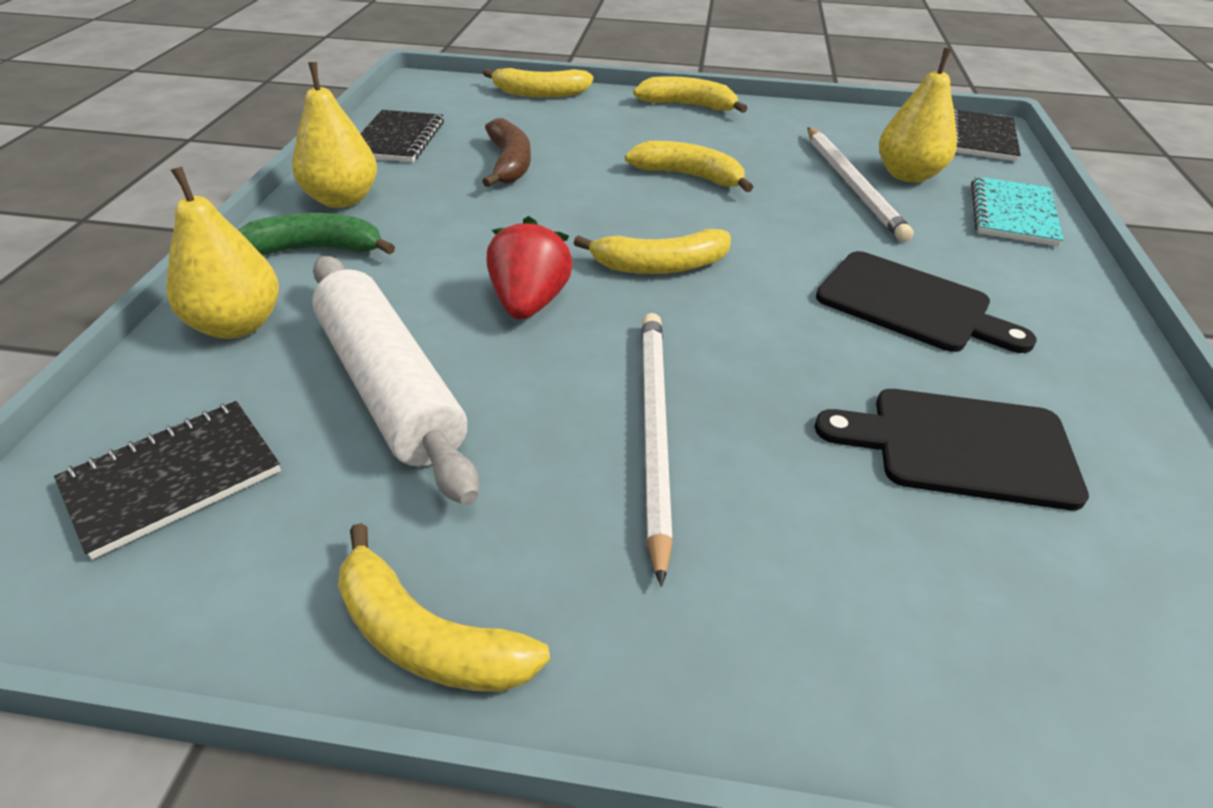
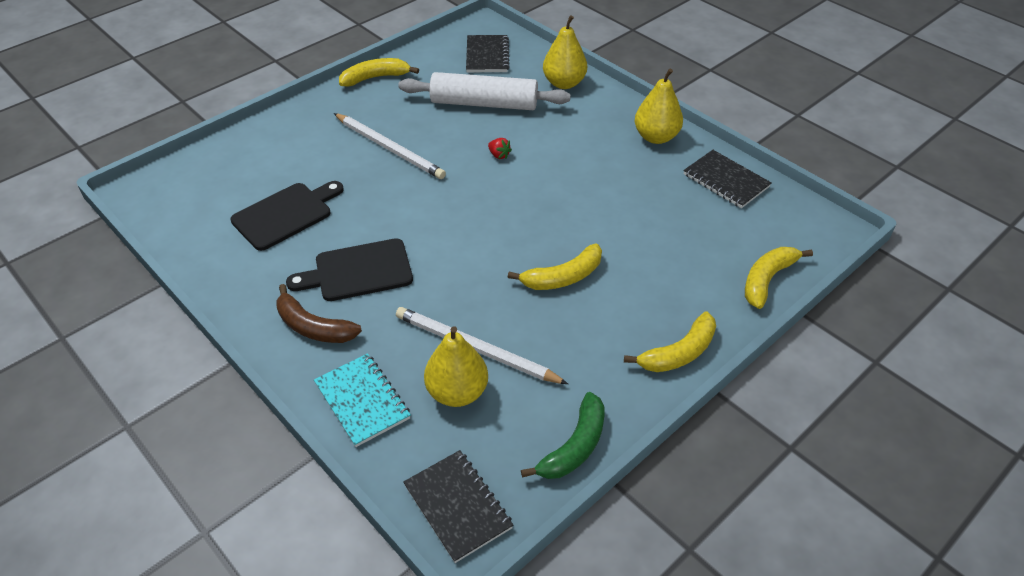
camera: 130 degrees right, 5 degrees up
(316, 249) = (608, 116): green banana -> green banana (574, 447)
(509, 163) = (650, 210): brown banana -> brown banana (313, 327)
(529, 303) = (499, 155): red strawberry -> red strawberry, size x0.49
(660, 266) = (483, 208): yellow banana -> none

